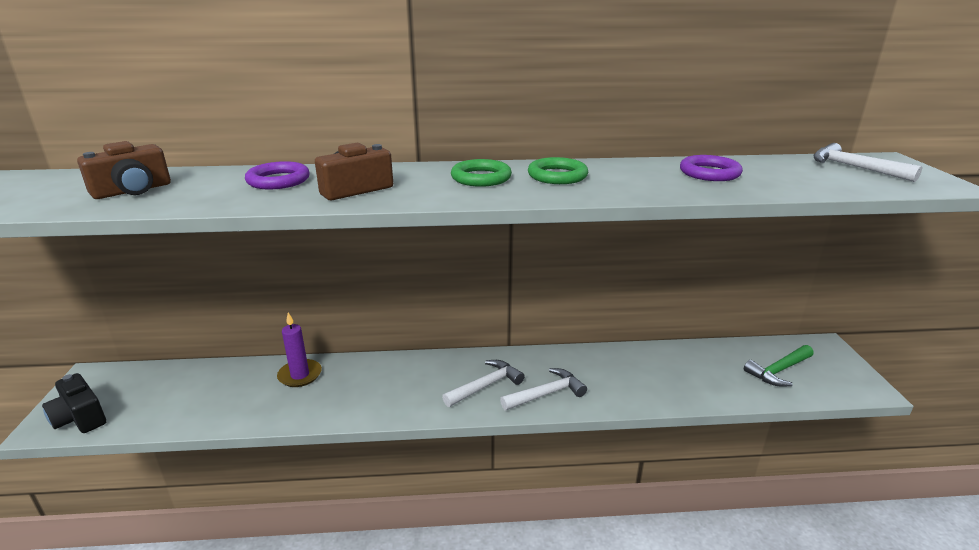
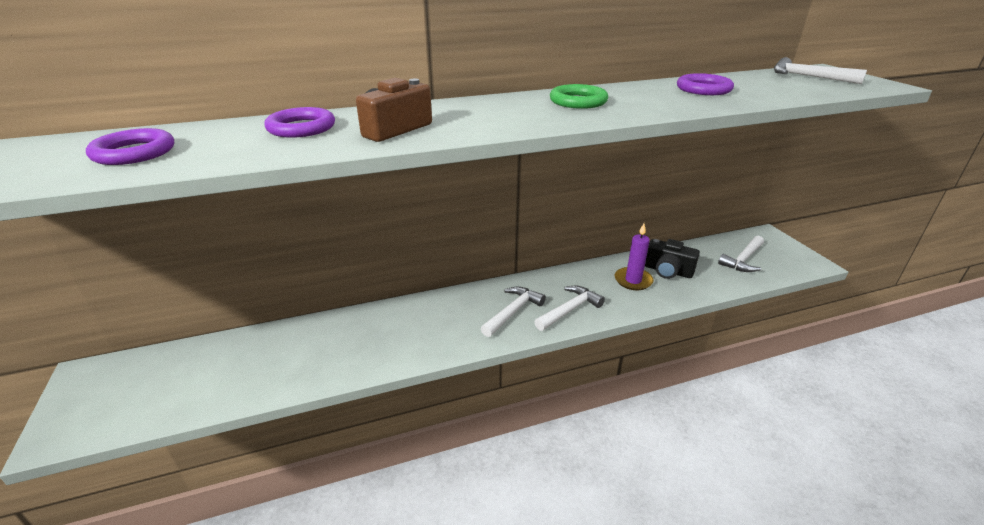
camera: 15 degrees left, 5 degrees up
(80, 418) = (94, 420): black camera -> black camera (667, 271)
(133, 191) = (134, 153): brown camera -> purple ring
(300, 375) = (327, 332): purple candle -> purple candle (633, 280)
(481, 178) = (509, 109): green ring -> none
(778, 371) = (743, 260): green hammer -> white hammer

